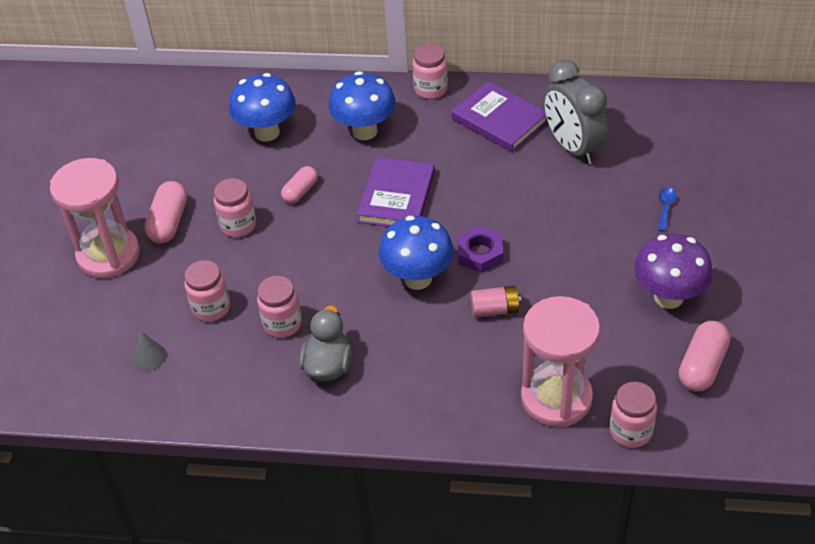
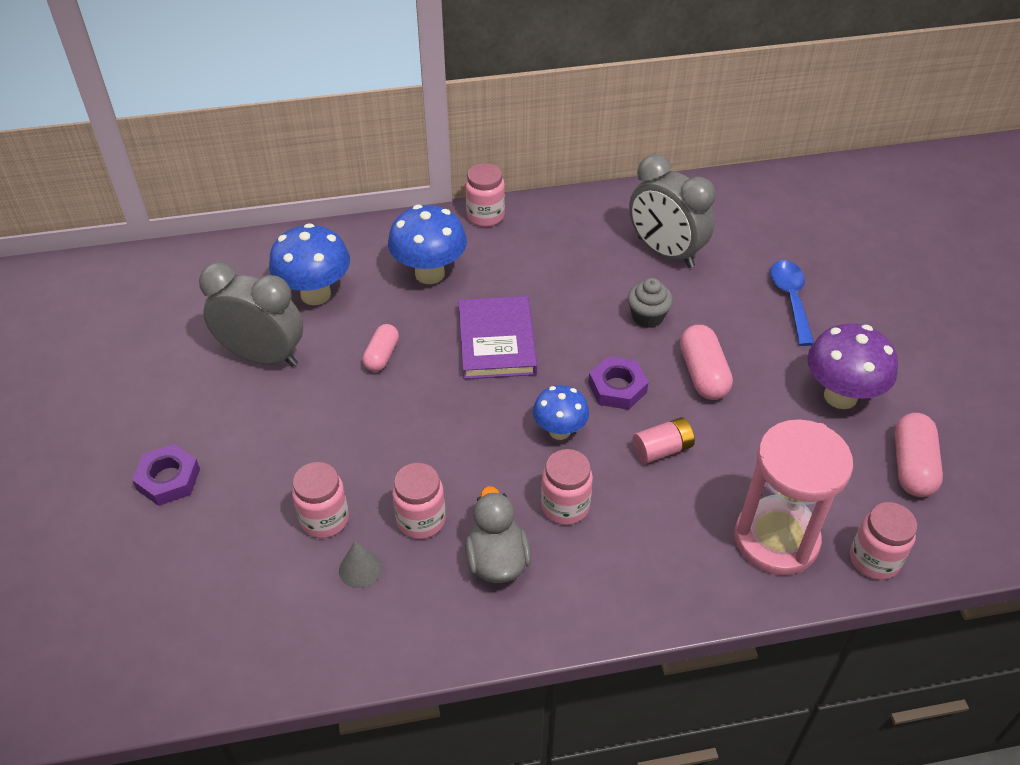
camera: 20 degrees left, 0 degrees up
(108, 255) = (168, 479): pink hourglass -> purple nut
(149, 356) = (267, 600): grey cone -> grey cone (360, 569)
(169, 222) = (233, 423): pink capsule -> pink capsule (703, 374)
(209, 175) = (263, 356): none -> grey clock
(238, 225) = (321, 410): pink jar -> pink jar (565, 506)
(417, 278) = (559, 431): blue mushroom -> blue mushroom, size x0.63
(499, 120) = (574, 237): purple book -> none
(532, 200) = (647, 317): none -> grey cupcake
(665, 207) = (790, 299): blue spoon -> blue spoon, size x1.76

